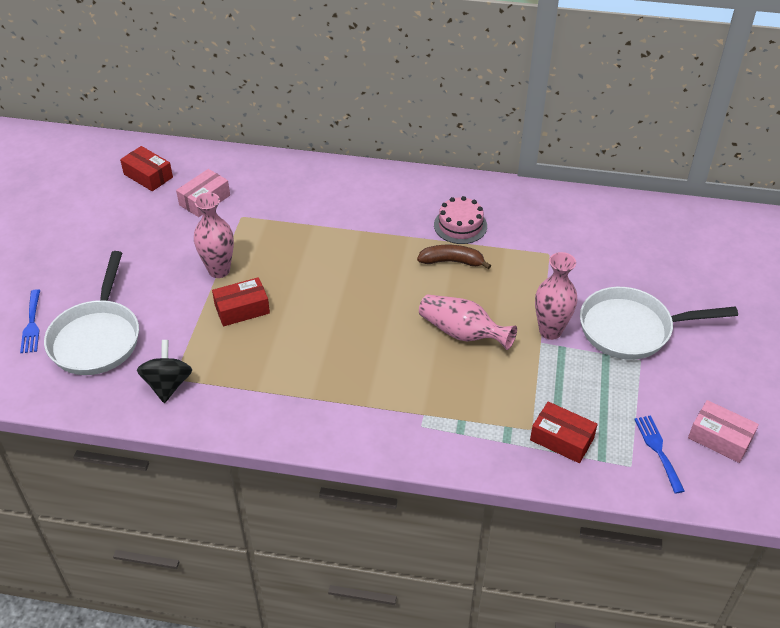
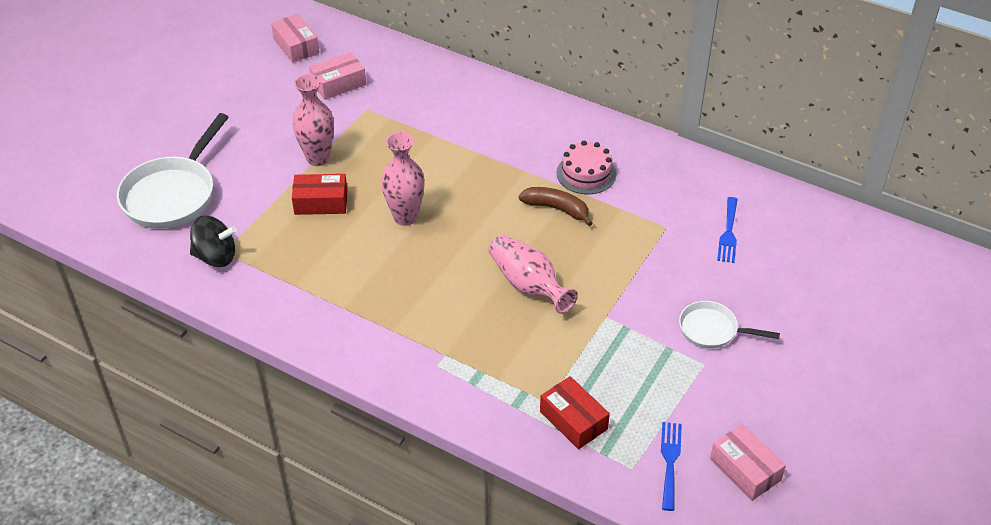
camera: 20 degrees right, 0 degrees up
(32, 324) = (120, 166): blue fork -> blue fork (728, 233)
(148, 176) = (296, 46): red box -> pink box
(168, 384) = (216, 257): black spinning top -> black spinning top turned 75 degrees clockwise
(550, 331) = (622, 308): pink vase -> pink vase (405, 217)
(631, 329) = (712, 330): white pan -> white pan, size x0.56

